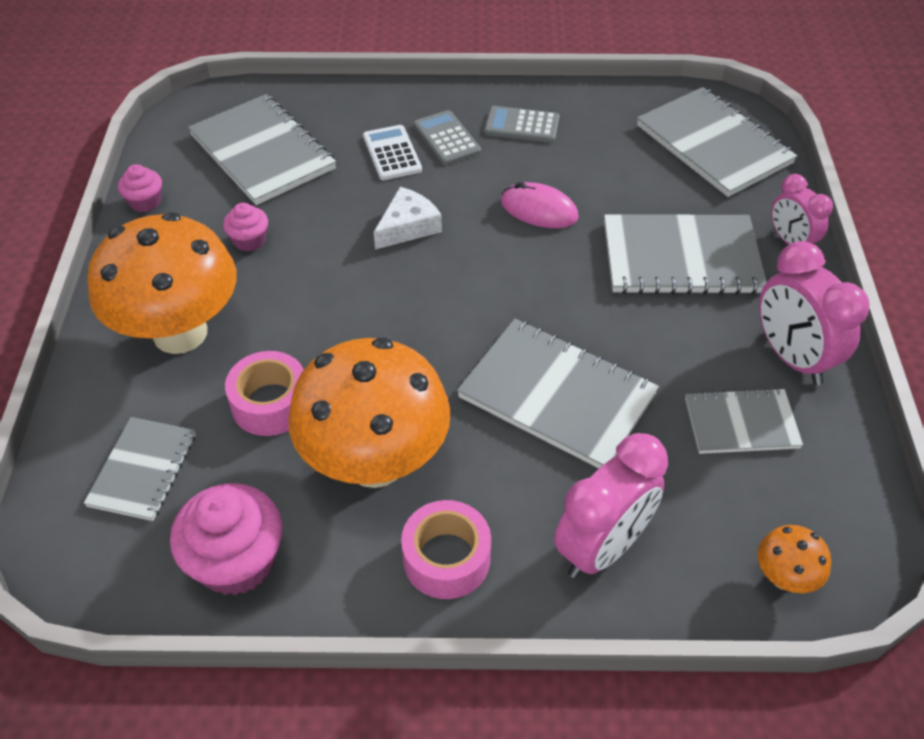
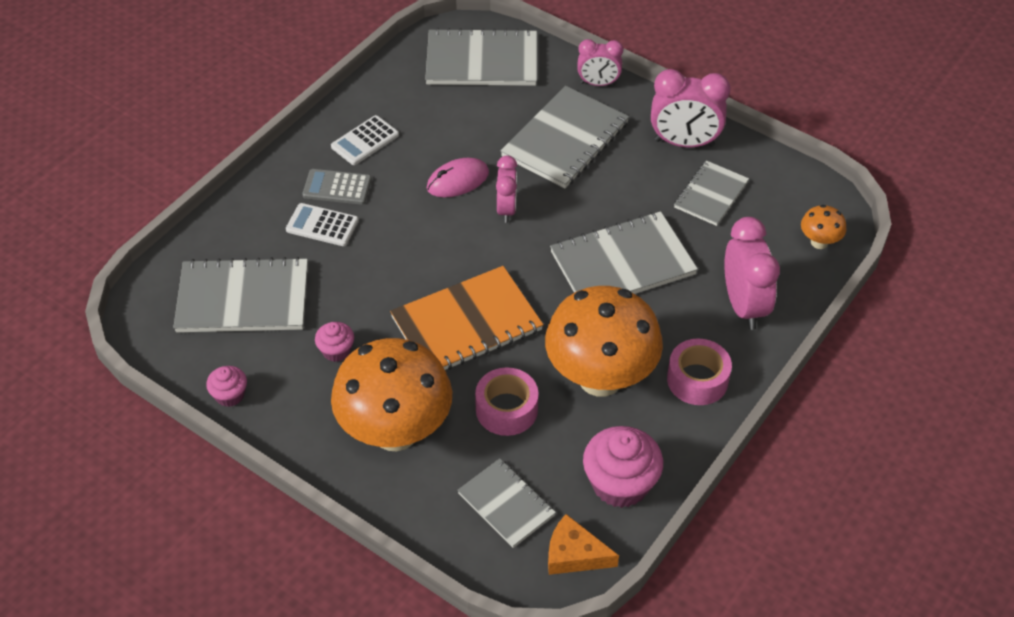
camera: 55 degrees left, 0 degrees up
(109, 569) = (574, 554): none -> orange cheese
(359, 313) = (466, 323): none -> orange notebook
(408, 226) = (407, 256): white cheese -> none
(522, 125) = (365, 141): grey calculator -> white calculator
(538, 264) = (506, 209): none -> pink clock

